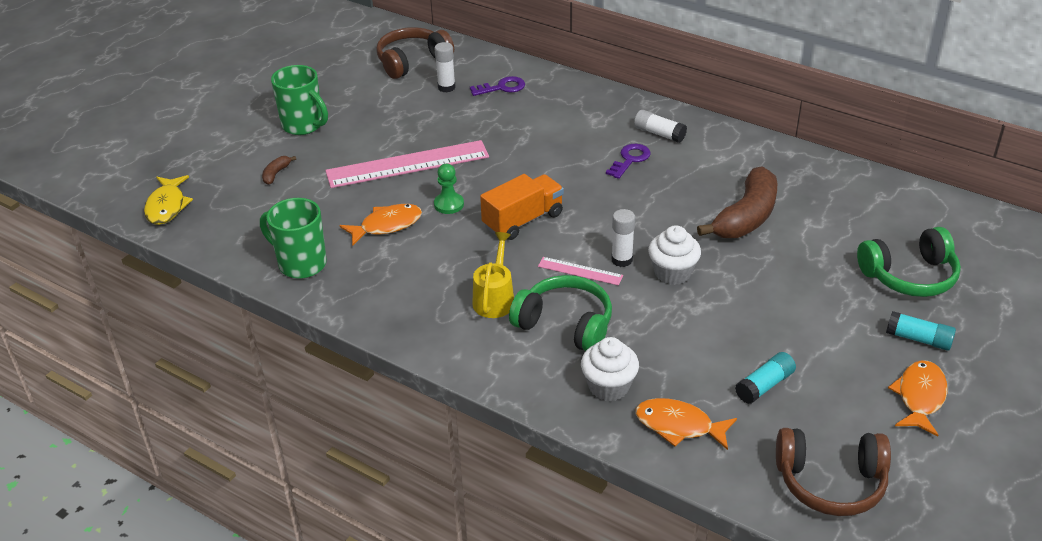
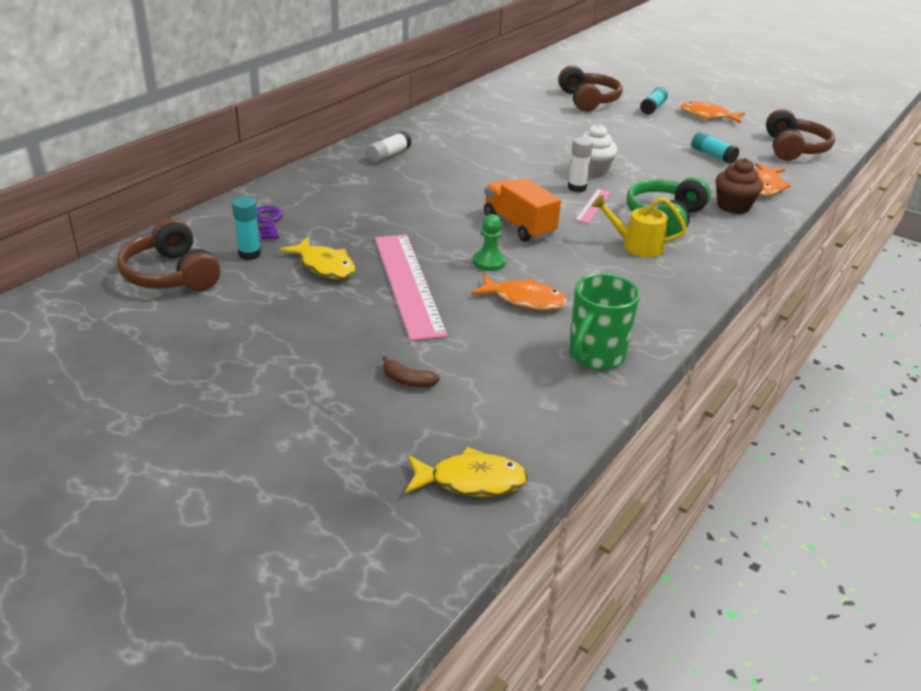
camera: 90 degrees left, 5 degrees down
(303, 125) = (295, 360): green mug -> none
(387, 225) = (524, 299): orange fish -> orange fish turned 135 degrees clockwise
(432, 122) = (325, 266): none -> yellow fish
(446, 87) = (249, 254): white glue stick -> turquoise glue stick
(609, 386) = (733, 206): white cupcake -> brown cupcake
(630, 159) = (428, 171): purple key -> none
(746, 217) = (519, 137): brown banana -> none
(909, 276) = (588, 100): green headphones -> brown headphones

